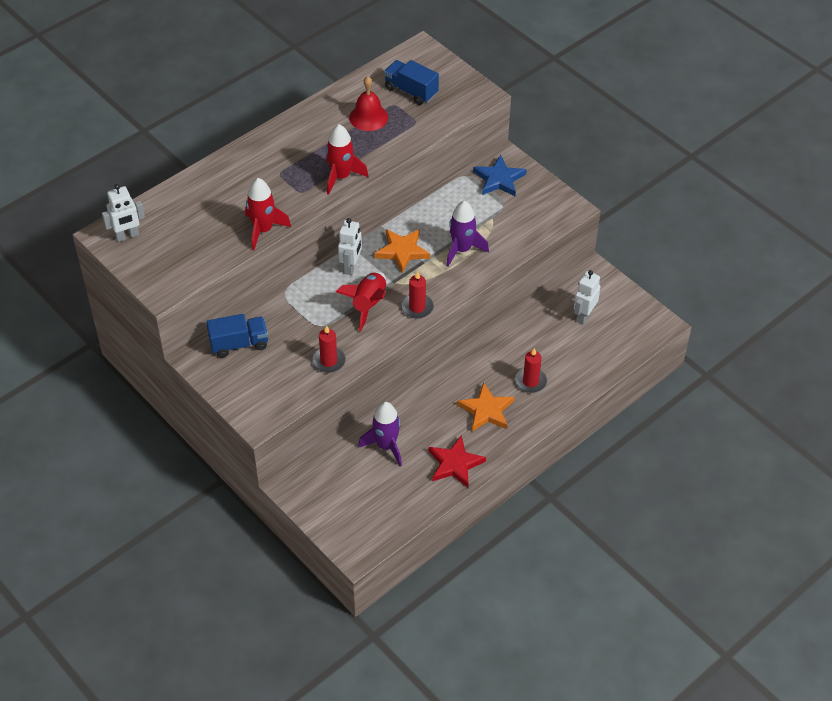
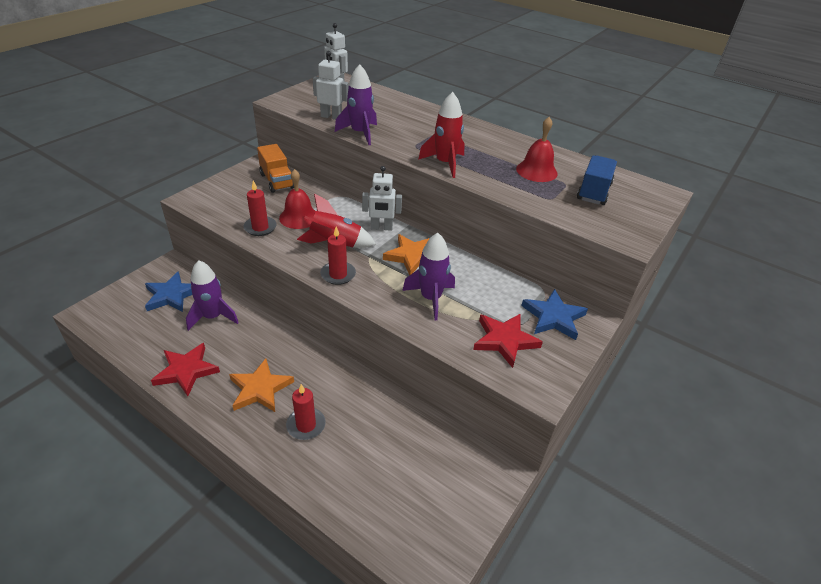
camera: 75 degrees right, 10 degrees down
(239, 344) = (277, 181): blue truck -> orange truck
(263, 230) = (360, 133): red rocket -> purple rocket
(317, 329) = (299, 217): none -> red bell
(344, 482) = (171, 295): none -> blue star
(519, 215) = (504, 340): none -> red star
(584, 315) = (422, 470): white robot -> white robot (331, 117)

